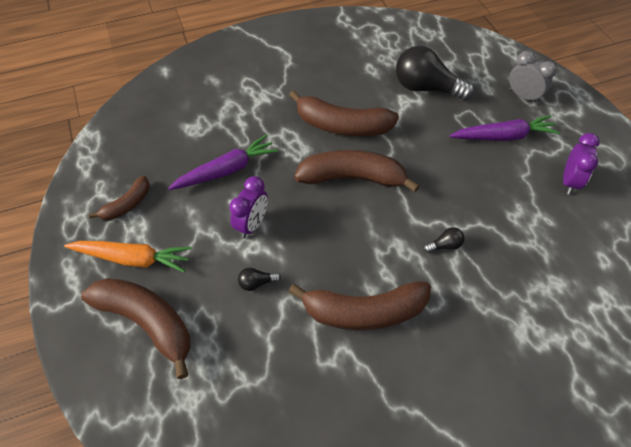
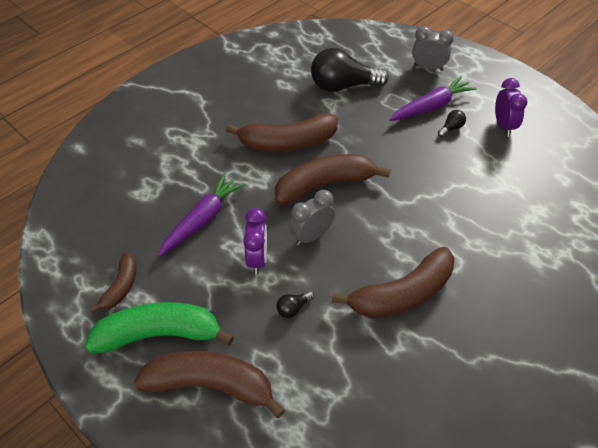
camera: 25 degrees left, 5 degrees down
(132, 259) = (159, 335): orange carrot -> green banana
(312, 222) = (311, 236): none -> grey clock
(445, 245) = (436, 213): black light bulb -> black light bulb (451, 128)

